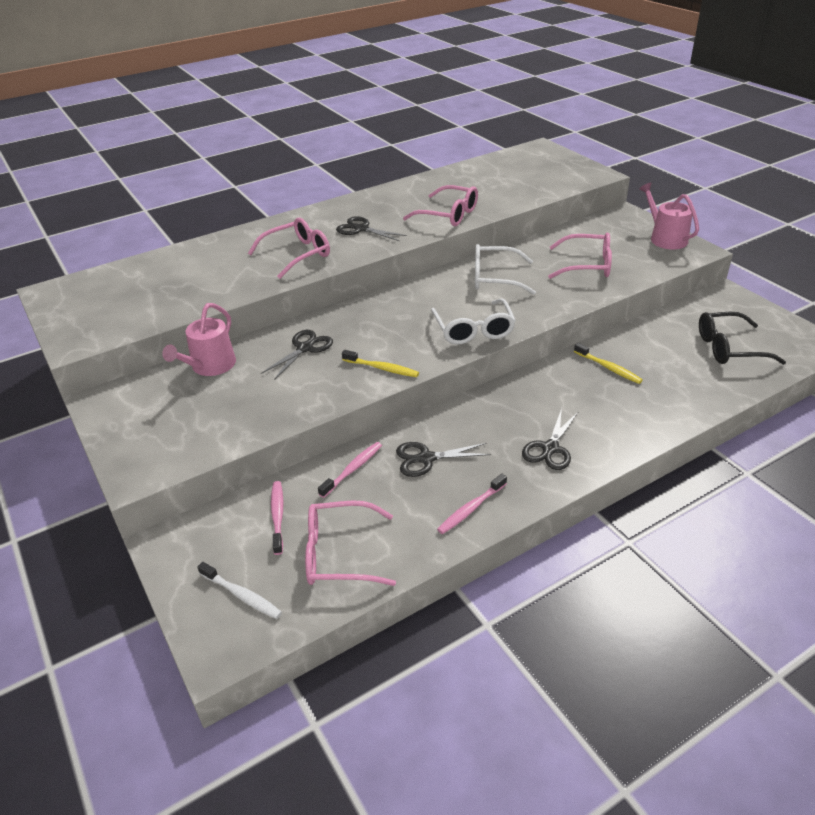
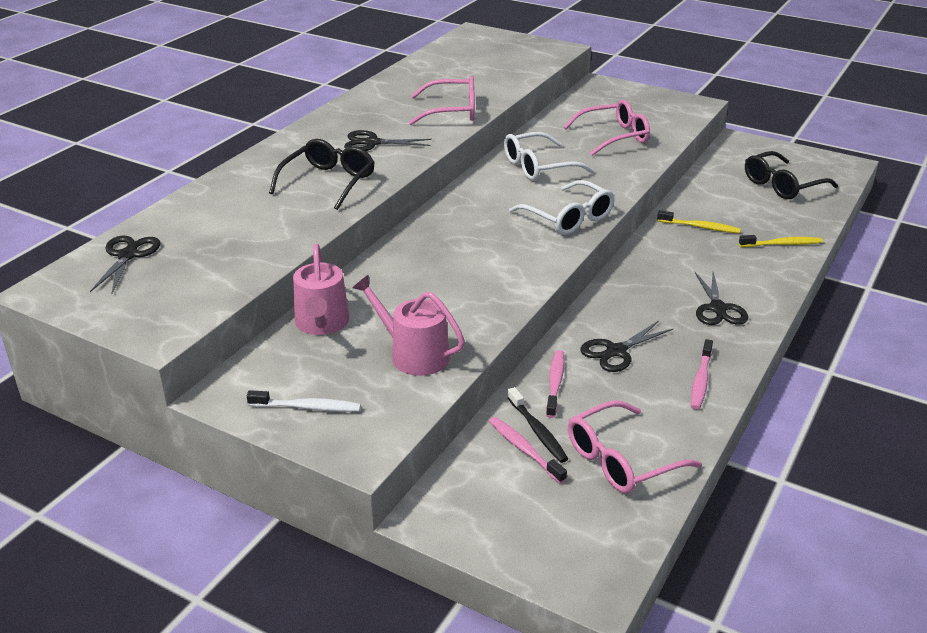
camera: 30 degrees left, 5 degrees down
(241, 595) = (564, 531): white toothbrush -> white toothbrush (307, 407)
(297, 255) = (328, 182): pink glasses -> black glasses
(302, 504) = (537, 431): none -> black toothbrush
(305, 348) = (412, 278): black scissors -> black scissors (128, 255)
(382, 368) = (515, 275): yellow toothbrush -> yellow toothbrush (781, 244)
(665, 238) = (659, 99): pink watering can -> pink watering can (413, 354)

